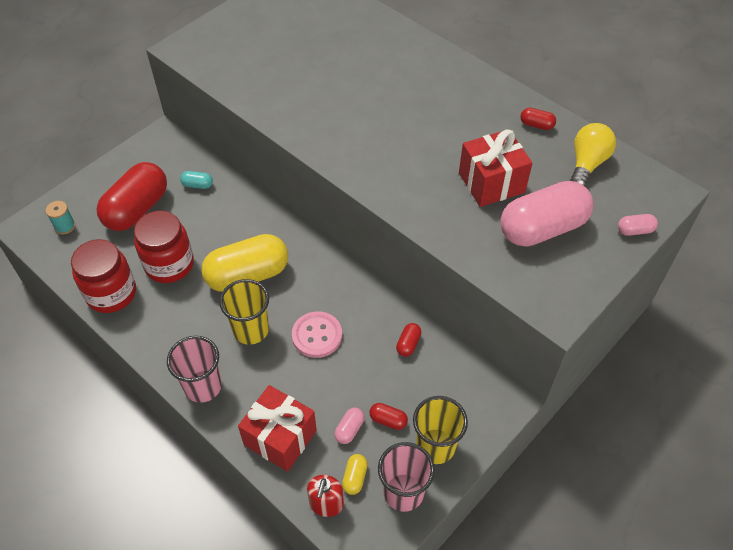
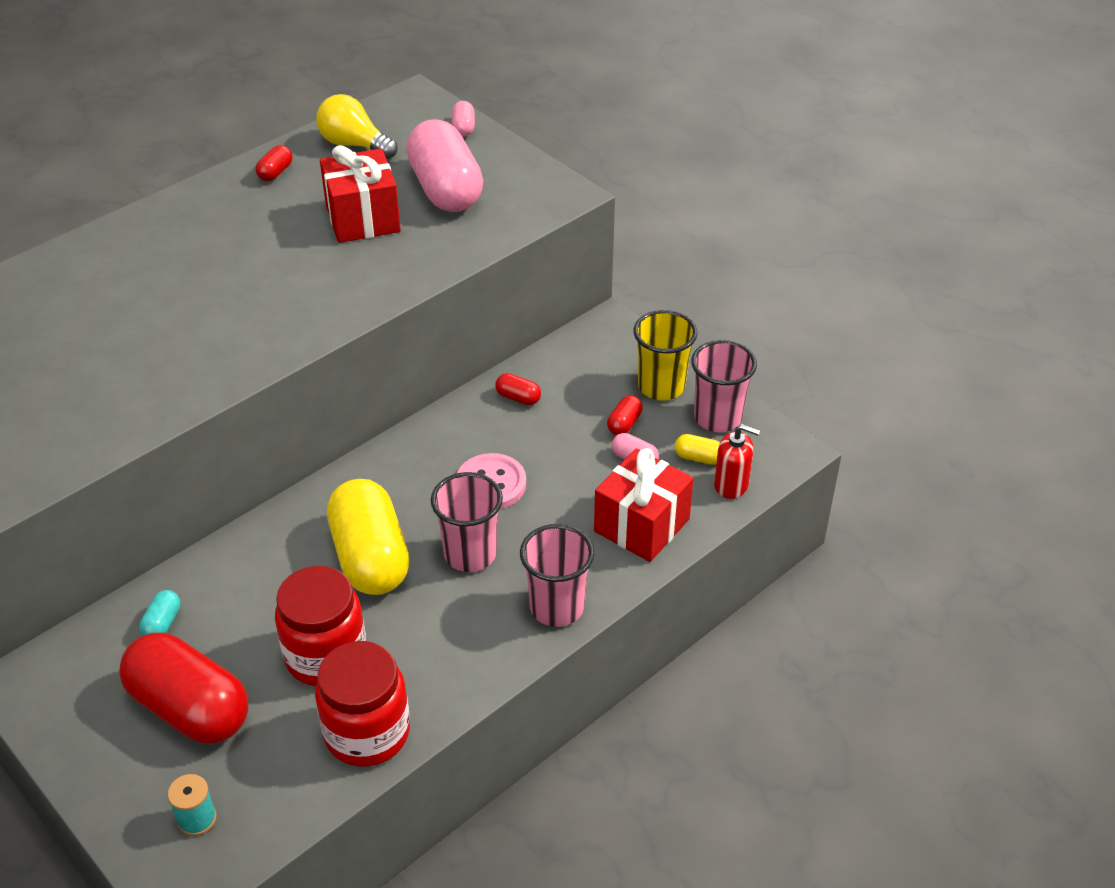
camera: 85 degrees left, 10 degrees down
(251, 330) = (470, 554): yellow cup -> pink cup

